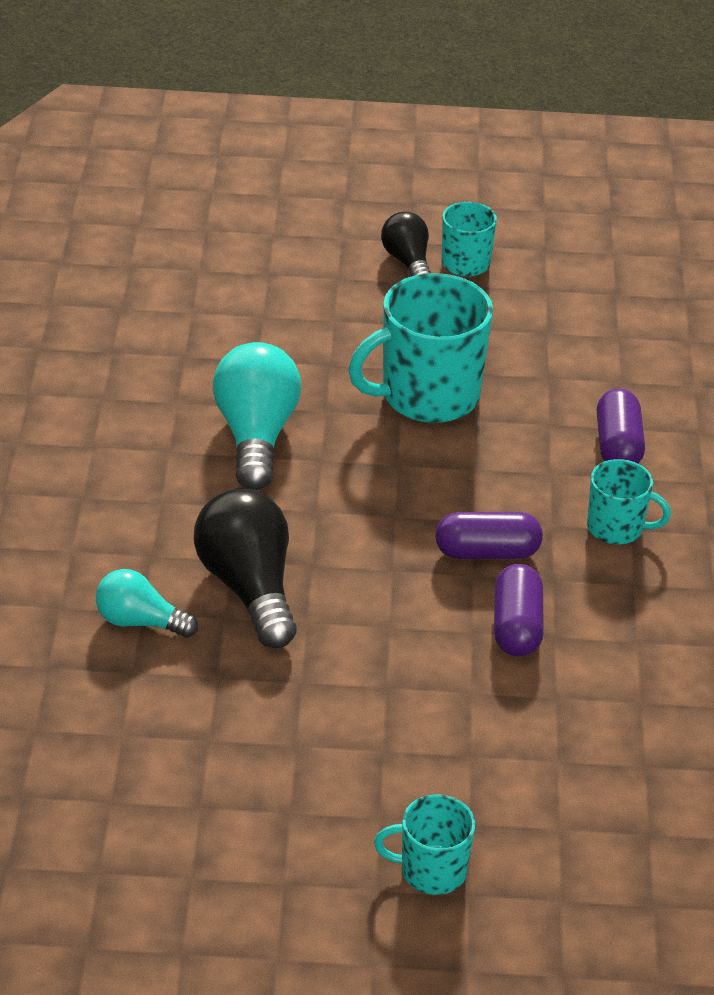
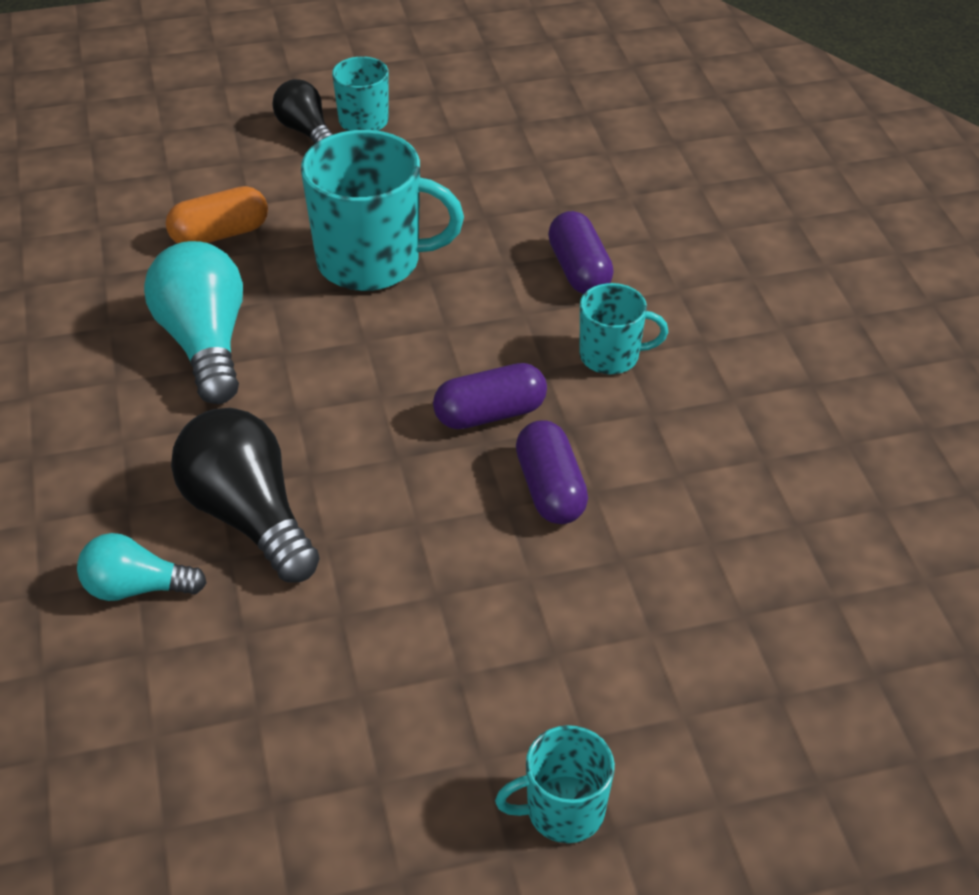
camera: 15 degrees left, 5 degrees up
(298, 342) = (220, 234): none -> orange capsule
(428, 396) = (371, 261): turquoise mug -> turquoise mug turned 135 degrees counterclockwise

